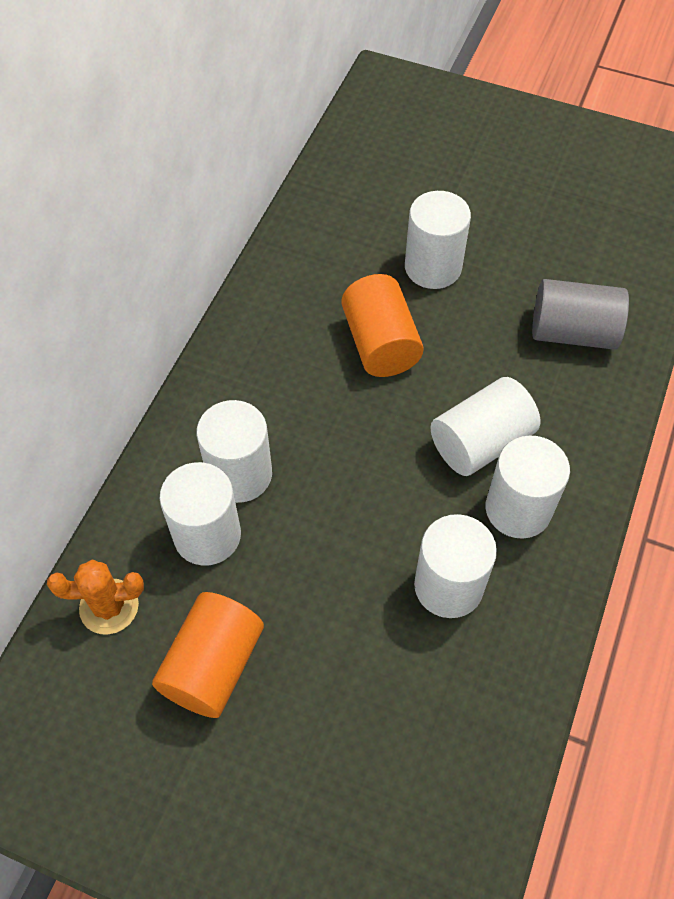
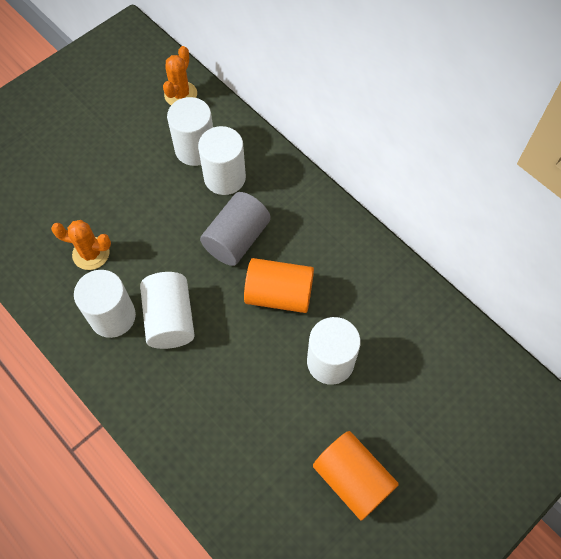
camera: 115 degrees right, 5 degrees up
(213, 665) = (120, 127): orange cylinder -> orange cylinder (352, 479)
(448, 586) = (91, 253): white cylinder -> orange cactus
(572, 332) = (222, 431): grey cylinder -> grey cylinder (237, 239)

